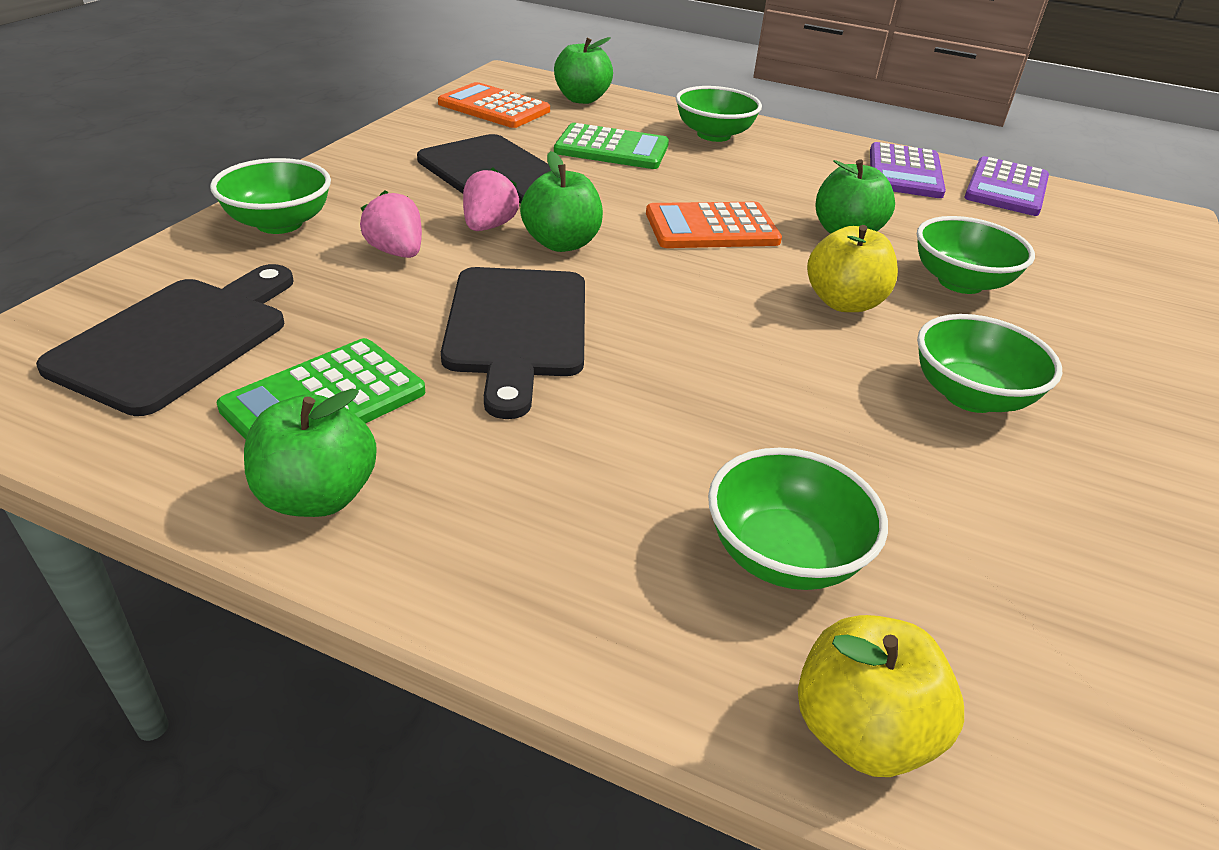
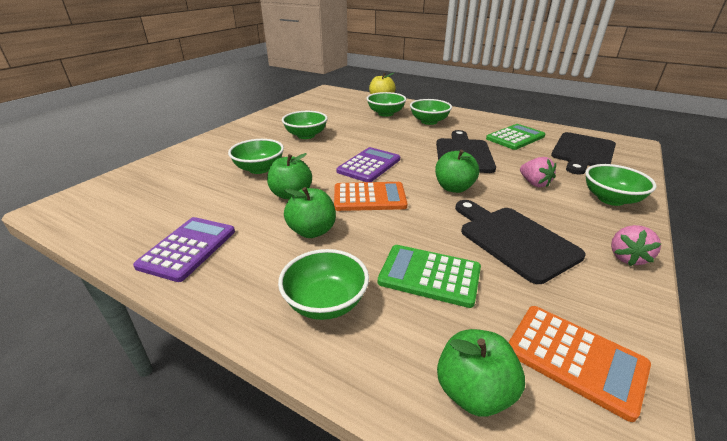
camera: 170 degrees left, 5 degrees down
(318, 496) = (499, 122): green apple -> green apple (312, 231)
(489, 226) = (497, 198): pink strawberry -> pink strawberry (627, 257)
(598, 493) = (429, 121): none -> green bowl
(844, 303) = (325, 161): yellow apple -> none
(1006, 188) = (127, 232): purple calculator -> purple calculator (369, 165)

